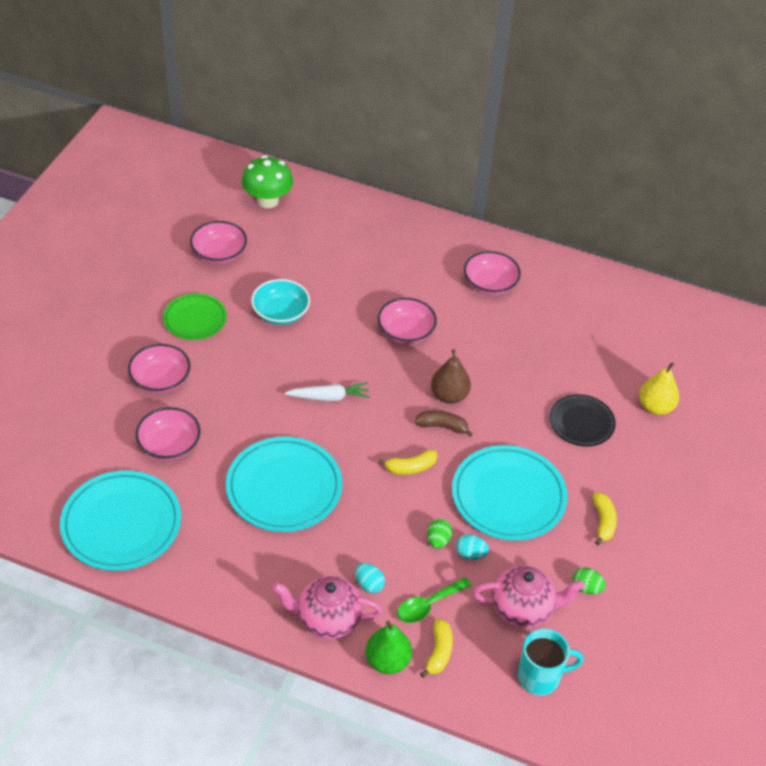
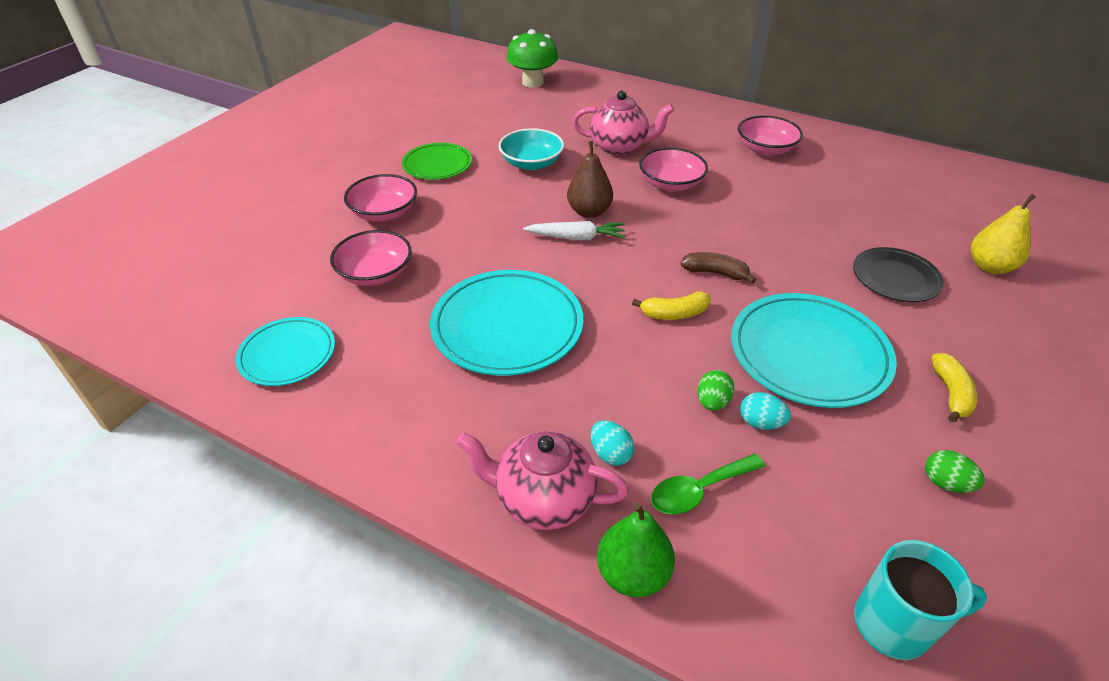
camera: 10 degrees right, 5 degrees down
(121, 524) = (287, 354): turquoise plate -> turquoise plate, size x0.60
(219, 253) = (476, 116): pink bowl -> none
(439, 652) = (717, 566): yellow banana -> none
(449, 395) = (723, 243): brown pear -> brown pear (589, 212)
(523, 609) = (848, 507): pink teapot -> pink teapot (619, 147)

